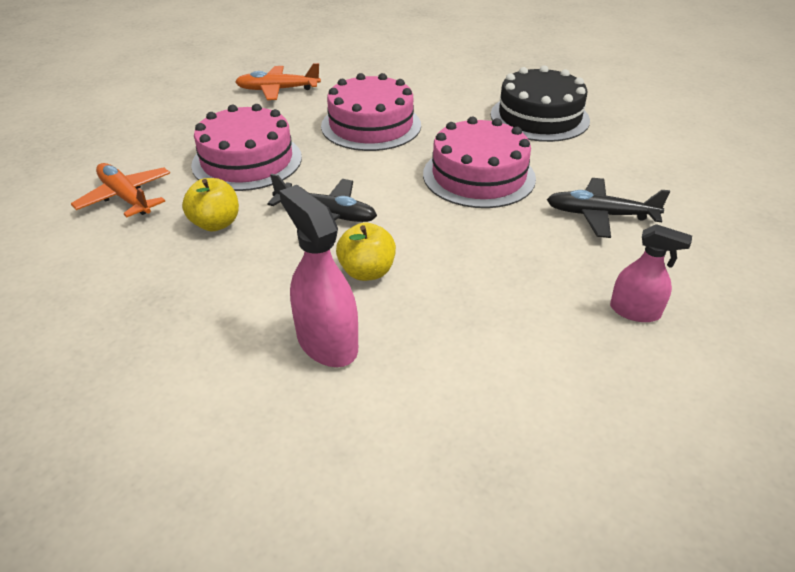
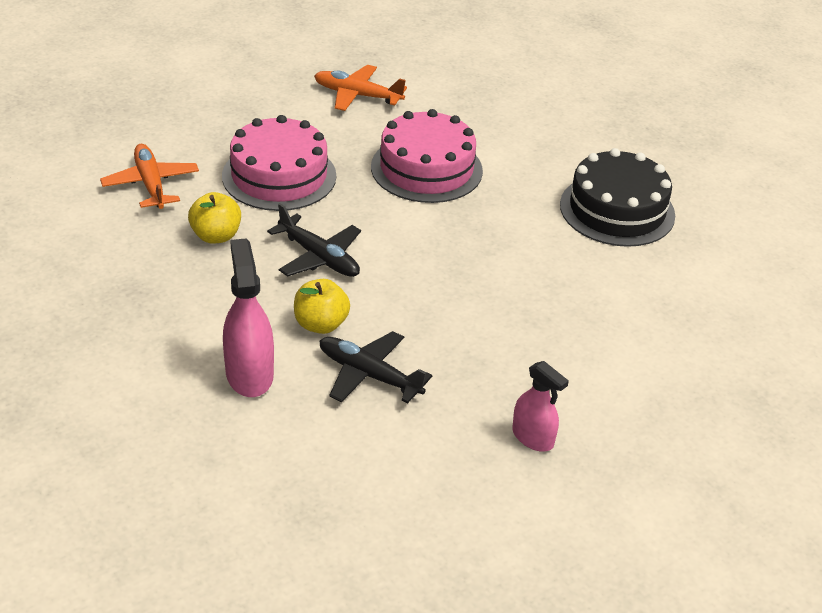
camera: 20 degrees right, 0 degrees up
(478, 176) = (495, 260): pink cake -> none
(600, 215) = (583, 340): black plane -> black plane (369, 375)

